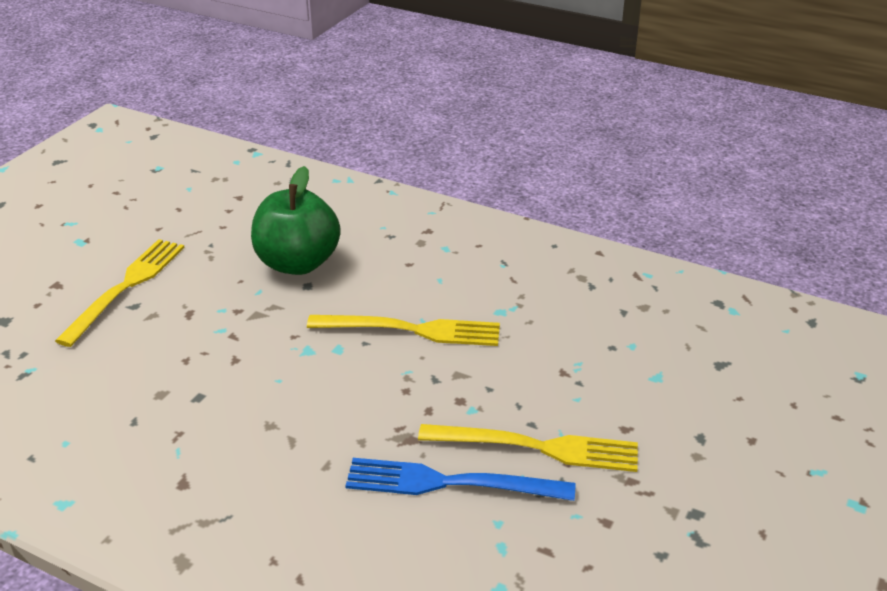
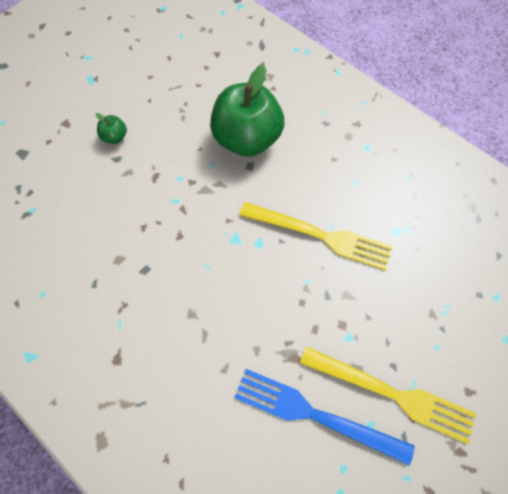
camera: 15 degrees right, 30 degrees up
(126, 287) = (115, 137): yellow fork -> green apple

